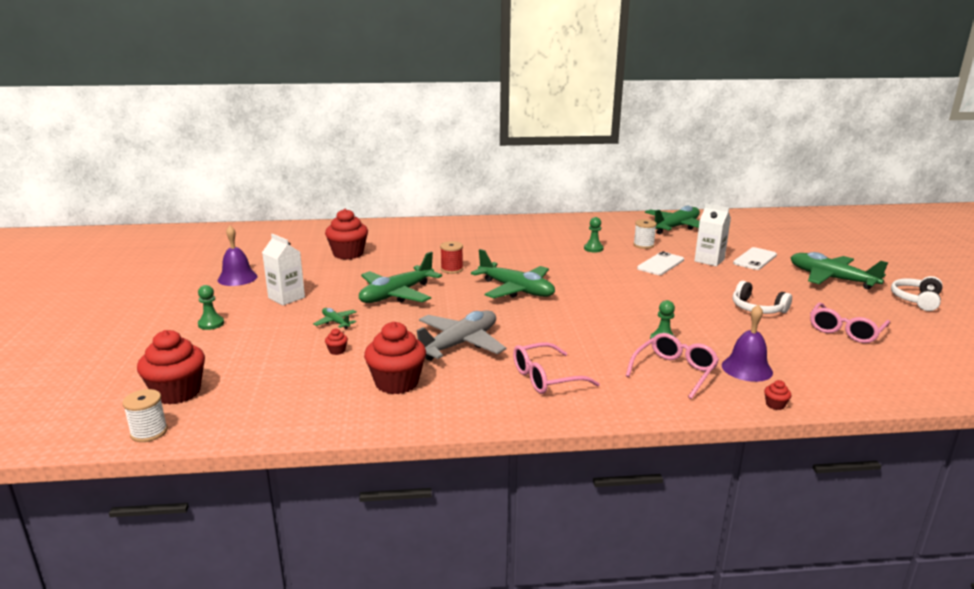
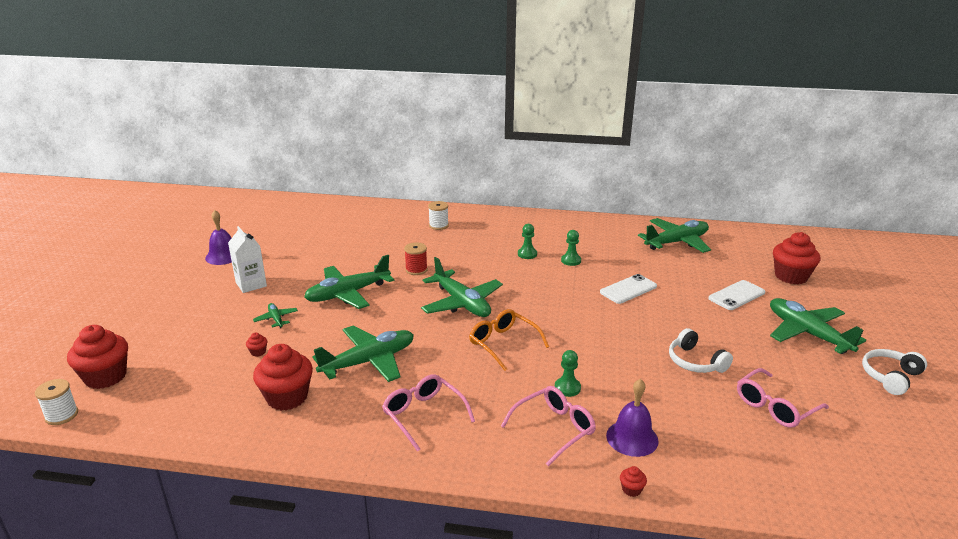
camera: 15 degrees right, 5 degrees up
(211, 324) = (173, 305): green pawn -> green pawn (527, 254)
(348, 254) = (333, 239): red cupcake -> red cupcake (791, 276)
(459, 344) = (369, 361): grey plane -> green plane
(545, 378) = (423, 415): pink glasses -> pink glasses turned 60 degrees clockwise
(579, 315) = (503, 344): none -> orange glasses
(643, 245) = (626, 262): white spool -> white spool (438, 225)
(709, 260) = (684, 291): white carton -> none

